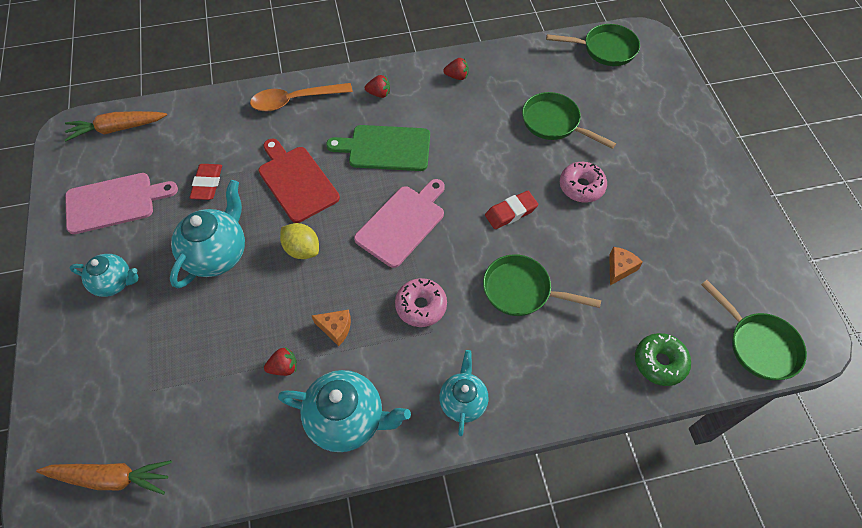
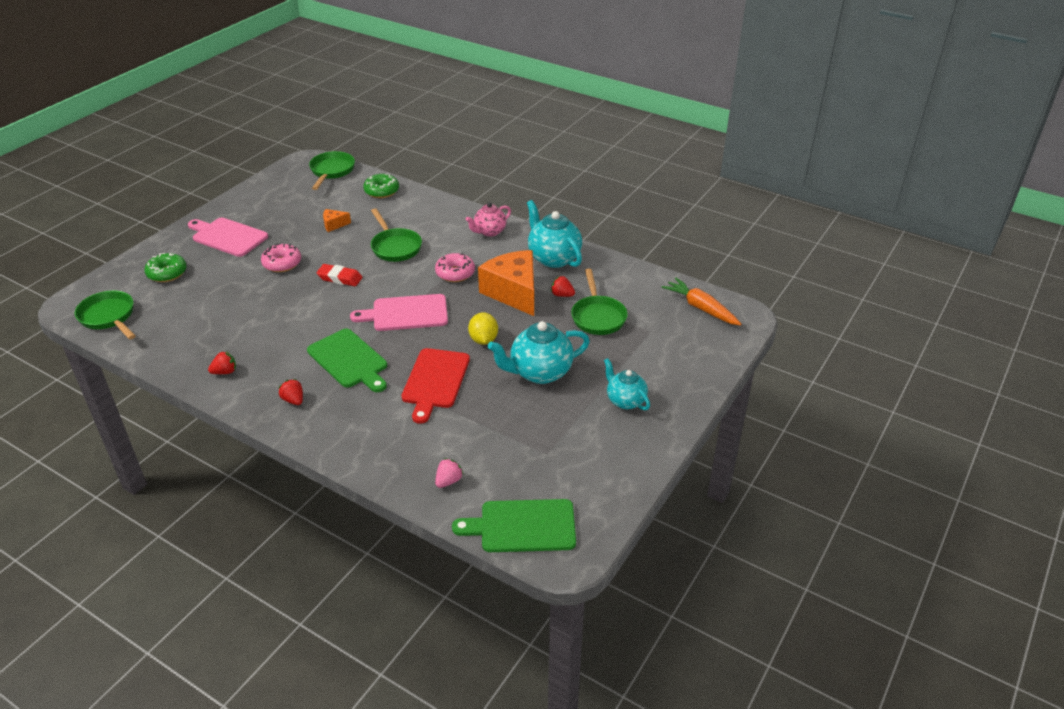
camera: 135 degrees left, 20 degrees down
(114, 202) = (579, 458): pink cutting board -> pink cutting board (227, 236)
(117, 129) = (522, 526): orange carrot -> green cutting board
(199, 121) = (448, 481): none -> pink strawberry
(207, 184) = (497, 423): red eraser -> none
(295, 100) = (357, 442): orange spoon -> none
(336, 328) = (513, 292): orange cheese -> orange cheese, size x2.34
(457, 76) = (225, 372): red strawberry -> red strawberry turned 105 degrees clockwise
(463, 401) = (489, 232): turquoise teapot -> pink teapot
(554, 123) = (229, 301): green pan -> green pan (598, 316)
(643, 106) = (167, 273): none -> green donut

